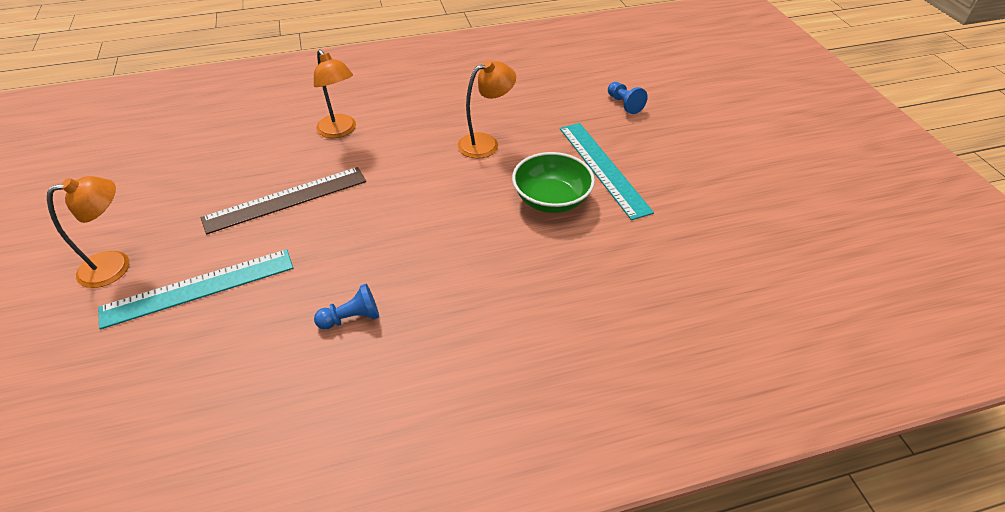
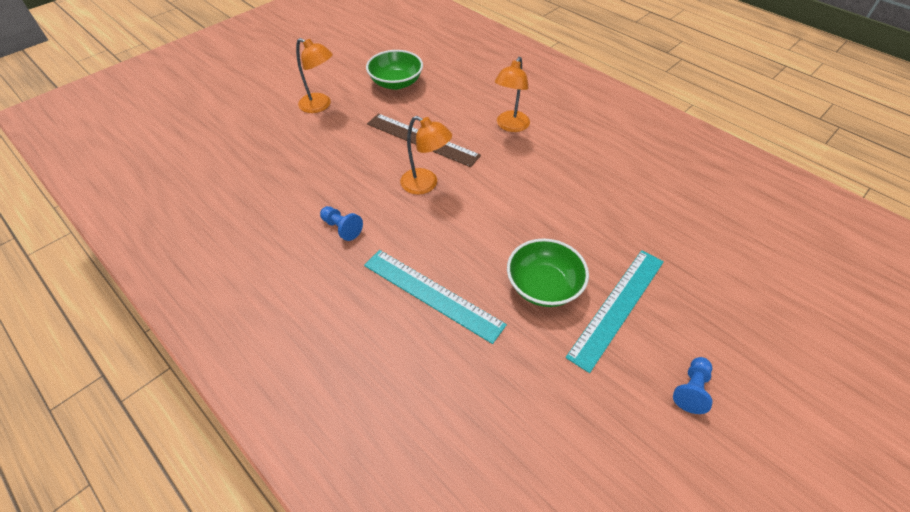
camera: 60 degrees right, 5 degrees up
(165, 182) = (396, 83): none -> green bowl
(199, 288) = (324, 147): turquoise ruler -> turquoise ruler (432, 294)
(486, 143) = (574, 211): orange lamp -> orange lamp (426, 184)
(624, 104) = (730, 285): blue pawn -> blue pawn (691, 389)

